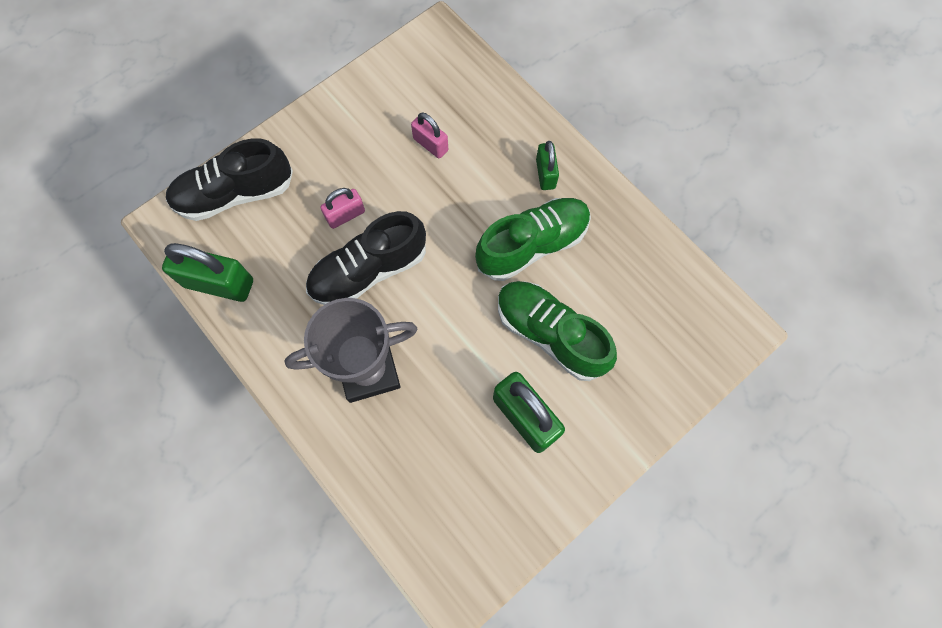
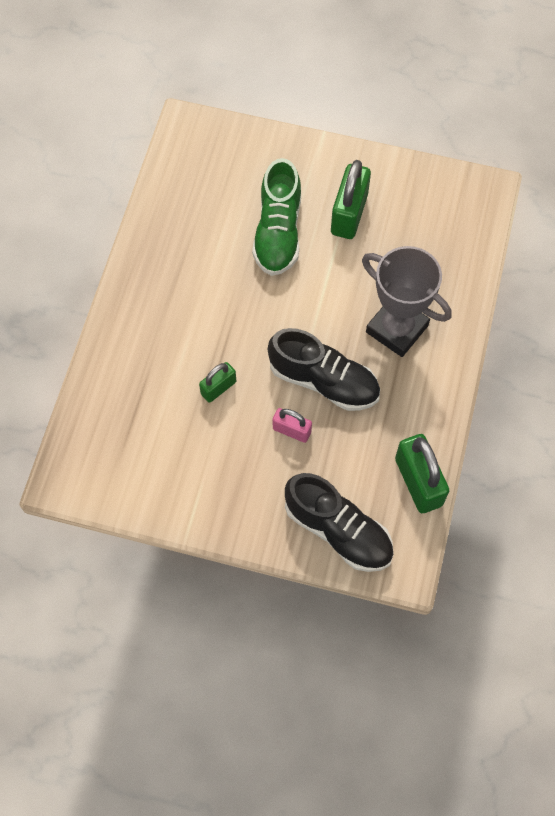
camera: 125 degrees left, 5 degrees down
(430, 144) = (181, 410): pink padlock -> none
(532, 245) = (217, 283): green shoe -> none
(545, 174) = (148, 310): green padlock -> green padlock (218, 388)

